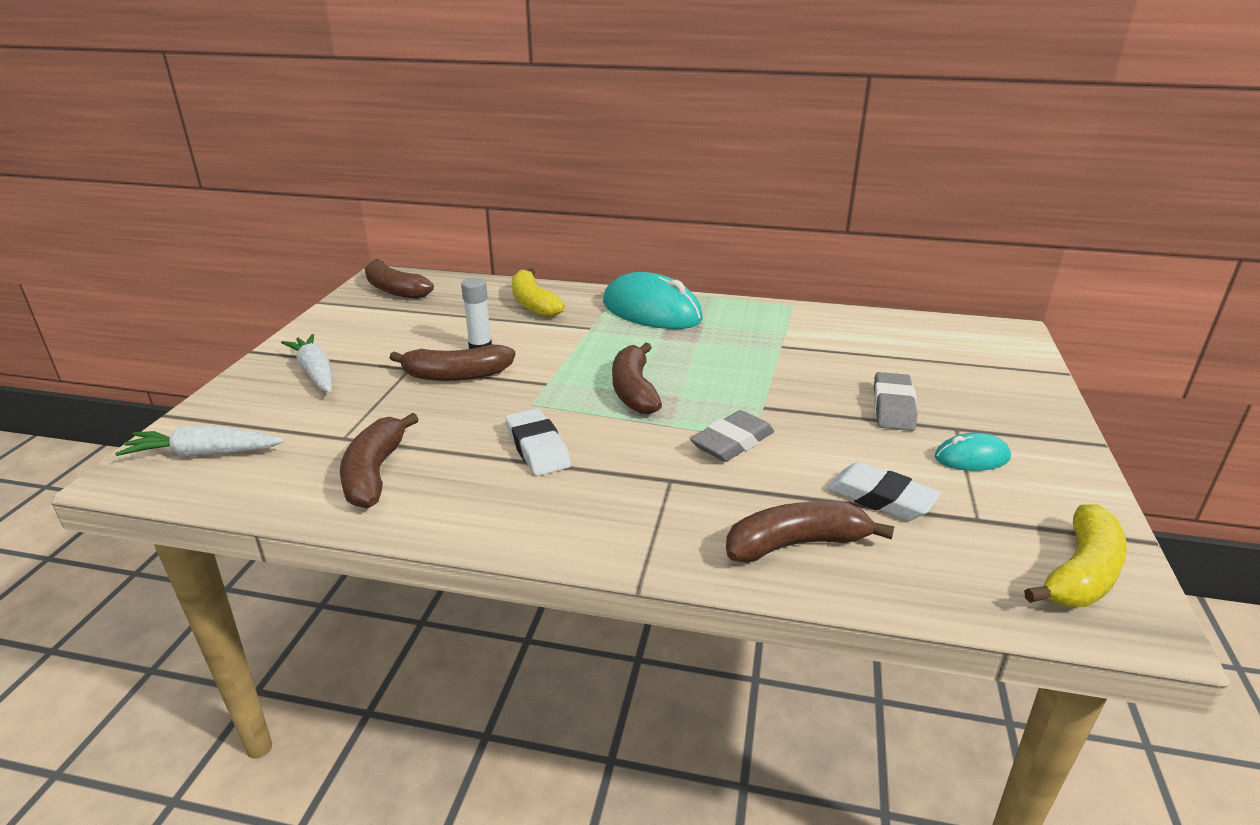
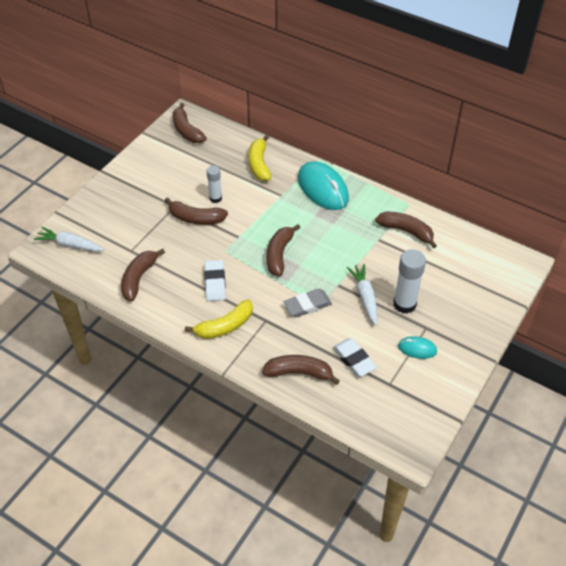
camera: 20 degrees right, 20 degrees up
(315, 372) = (128, 197): white carrot -> white carrot (365, 297)
(815, 331) = (406, 231): none -> brown banana
(893, 407) = (404, 304): grey eraser -> white glue stick
(1081, 574) = (409, 425): yellow banana -> yellow banana (224, 326)

